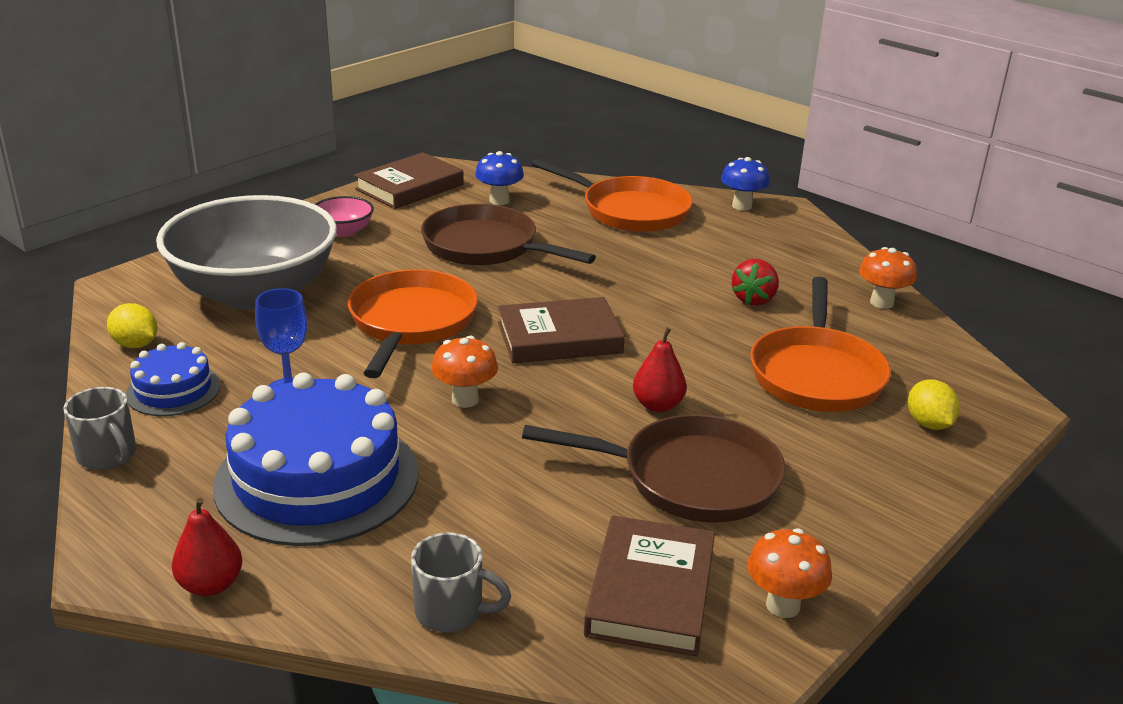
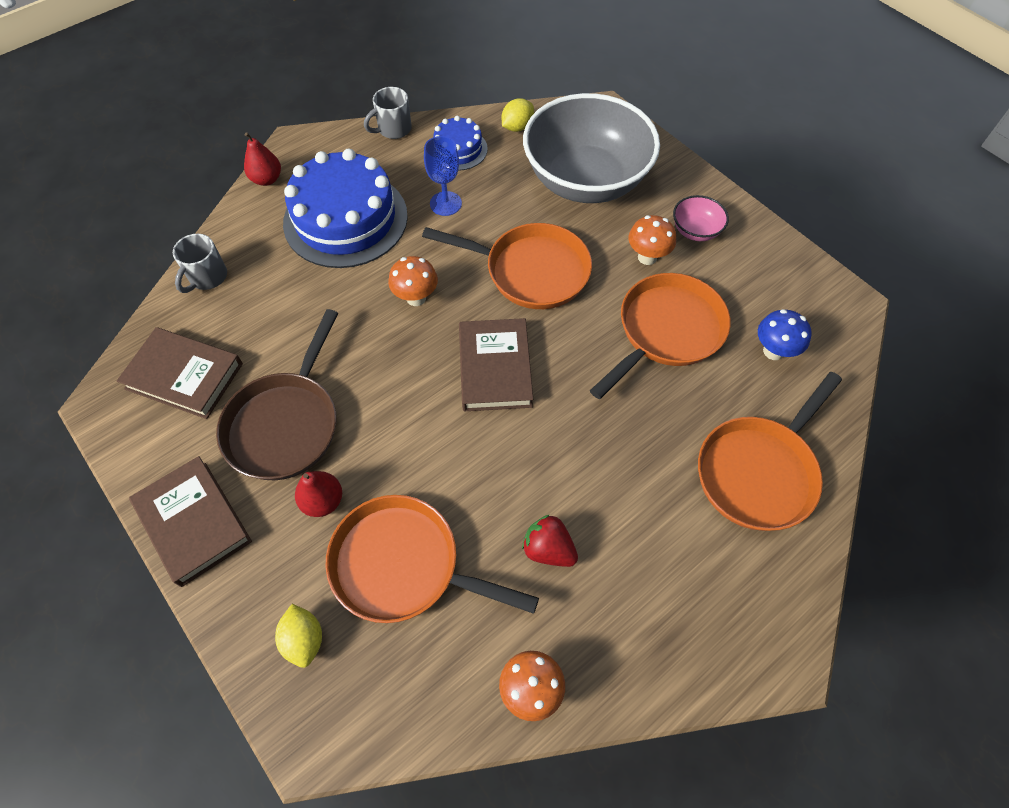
camera: 100 degrees right, 30 degrees up
(409, 187) = (799, 279): brown book -> brown book (194, 522)
(486, 247) = (666, 331): brown pan -> orange pan
(658, 405) = (381, 422): red pear -> red pear (323, 501)
(742, 206) = (785, 604): blue mushroom -> none
(783, 605) = (144, 448): orange mushroom -> orange mushroom (647, 257)
(928, 424) = (304, 639): yellow lemon -> yellow lemon turned 75 degrees clockwise

